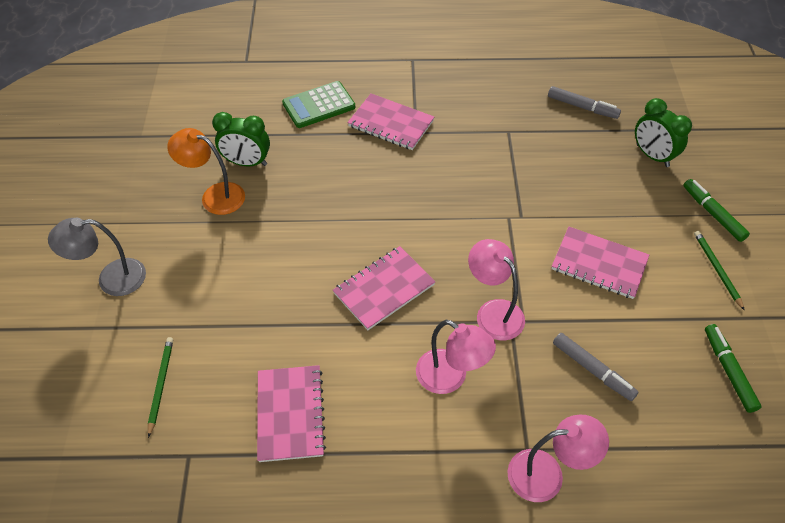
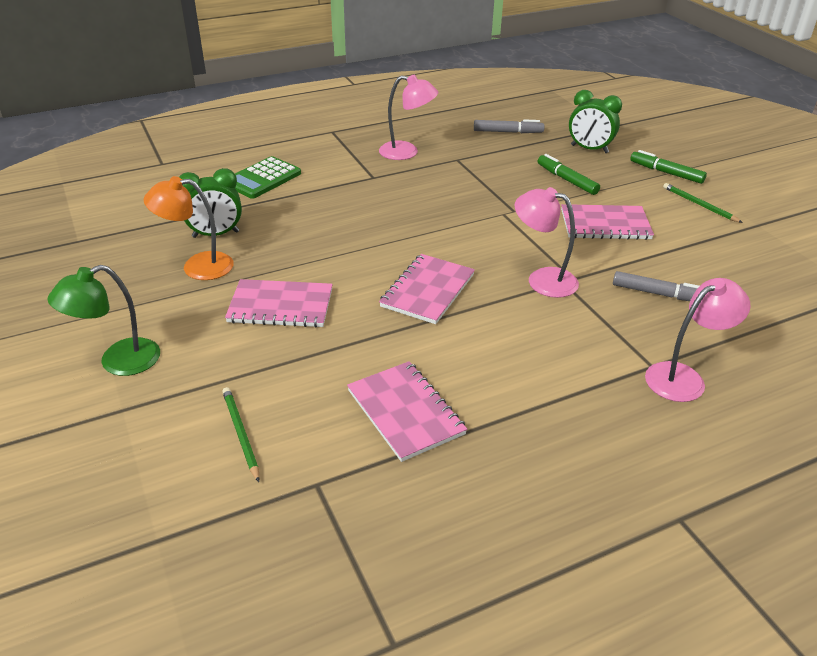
camera: 25 degrees left, 15 degrees down
(111, 279) = (118, 362): grey lamp -> green lamp
(391, 123) = (344, 176): pink notebook -> pink notebook (280, 306)
(450, 377) = (541, 336): pink lamp -> pink lamp (407, 152)
(728, 370) = (764, 264): green marker -> green marker (566, 180)

